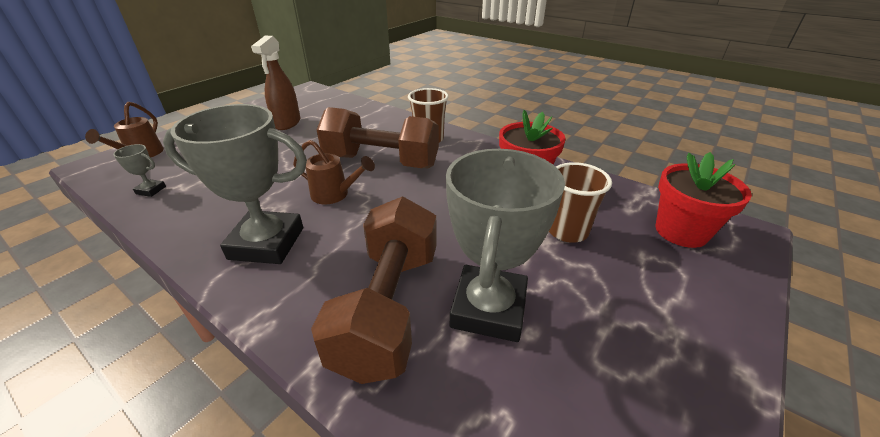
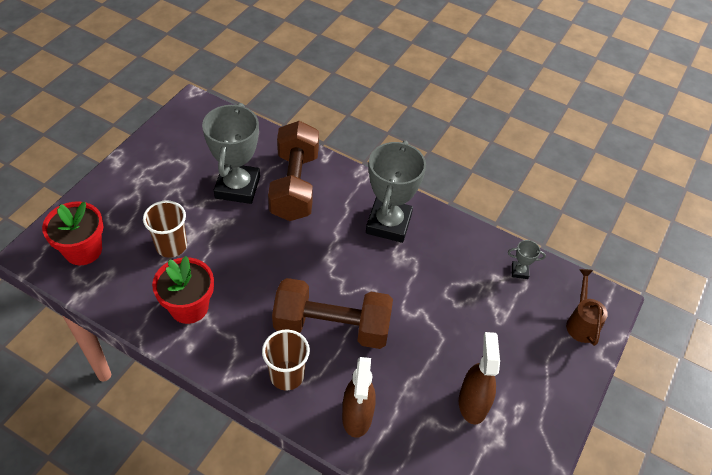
camera: 170 degrees right, 15 degrees up
(267, 243) = (388, 224): grey trophy -> grey trophy turned 75 degrees counterclockwise
(334, 195) = (360, 275): brown watering can -> none
(378, 122) = (357, 416): none -> brown spray bottle

